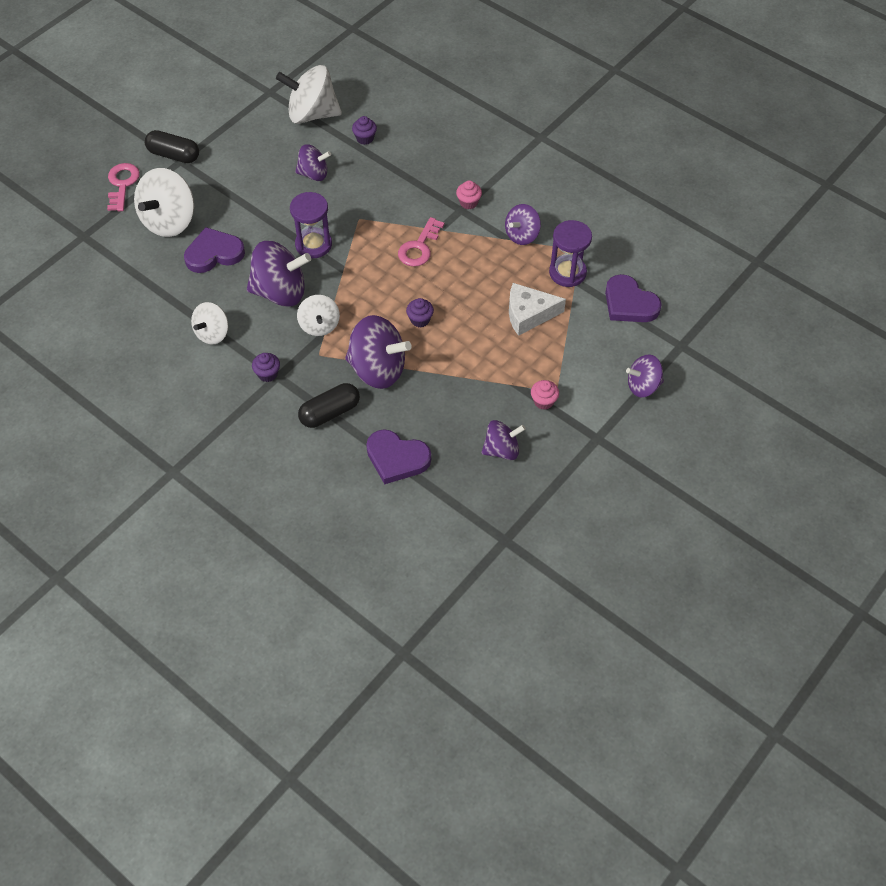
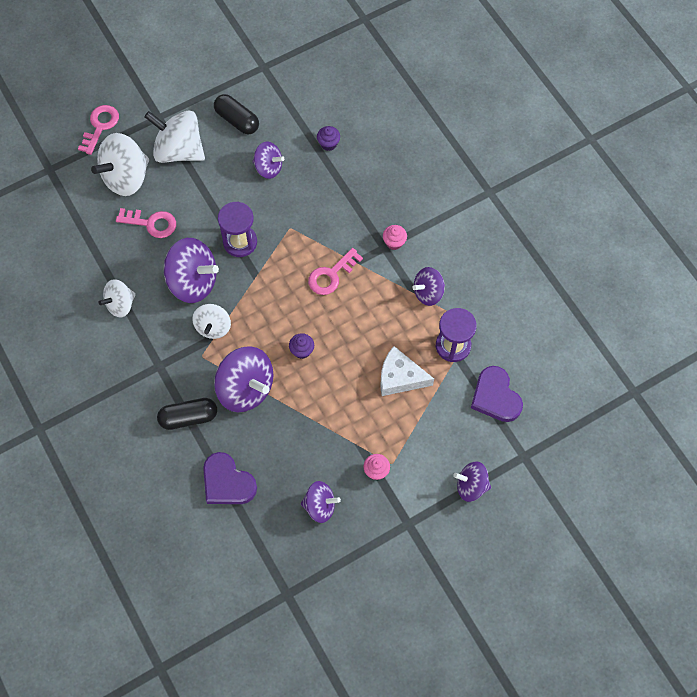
camera: 20 degrees right, 10 degrees up
(174, 155) = (155, 109): black capsule -> black capsule (237, 120)
(214, 253) = (151, 223): purple heart -> pink key
(267, 374) = (151, 361): purple cupcake -> none
(312, 114) = (291, 103): white spinning top -> white spinning top (179, 150)

